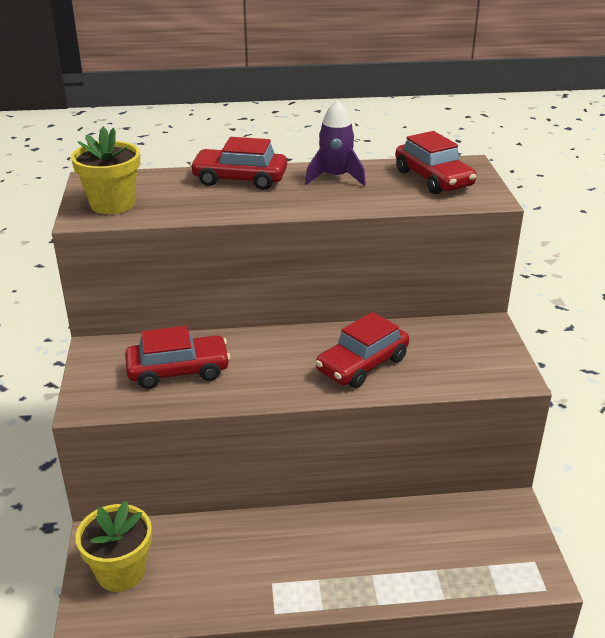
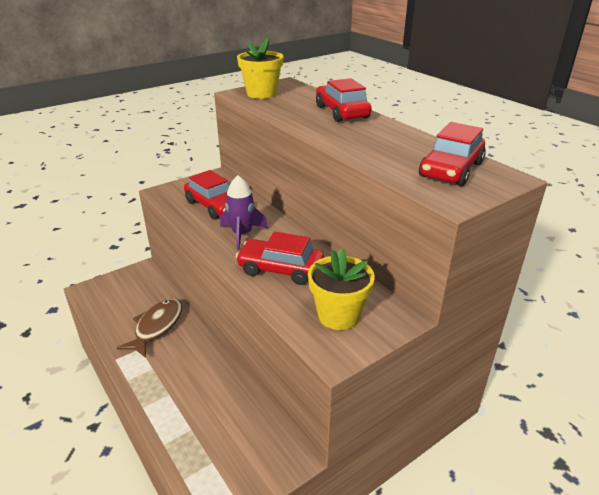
camera: 60 degrees right, 0 degrees up
(121, 572) = (122, 287): yellow flower pot -> yellow flower pot (338, 315)
(243, 555) = (156, 327): none -> brown fish
(335, 177) = (392, 136): purple rocket -> purple rocket (242, 234)

